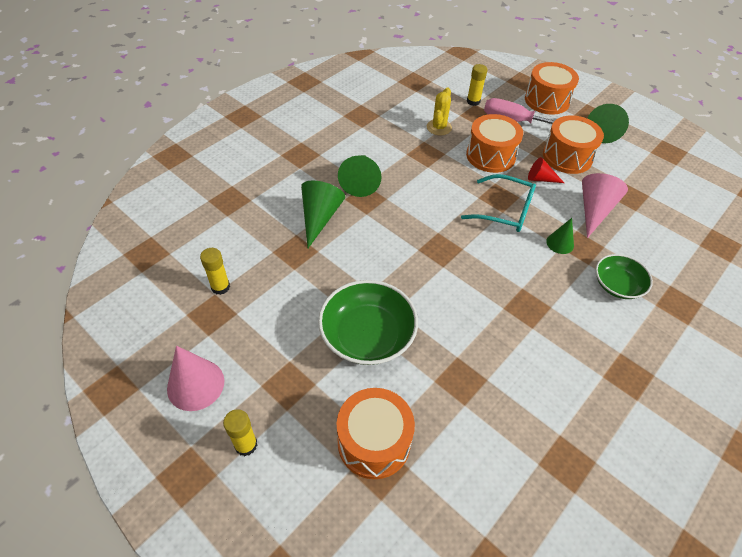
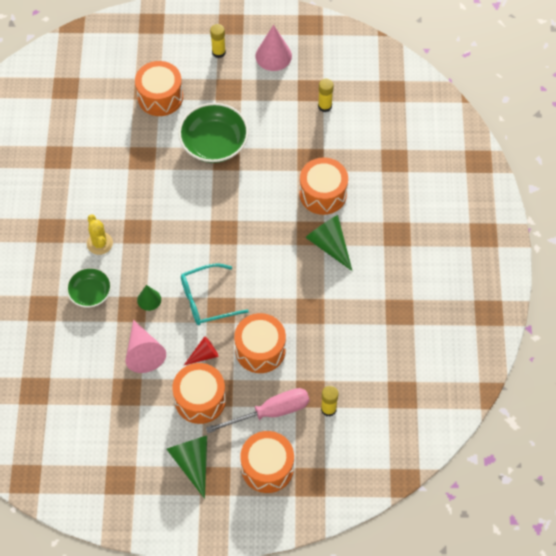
camera: 140 degrees right, 10 degrees up
(320, 217) = (323, 194): green cone -> orange drum
(439, 127) = (327, 349): yellow cactus -> yellow cactus (99, 243)

